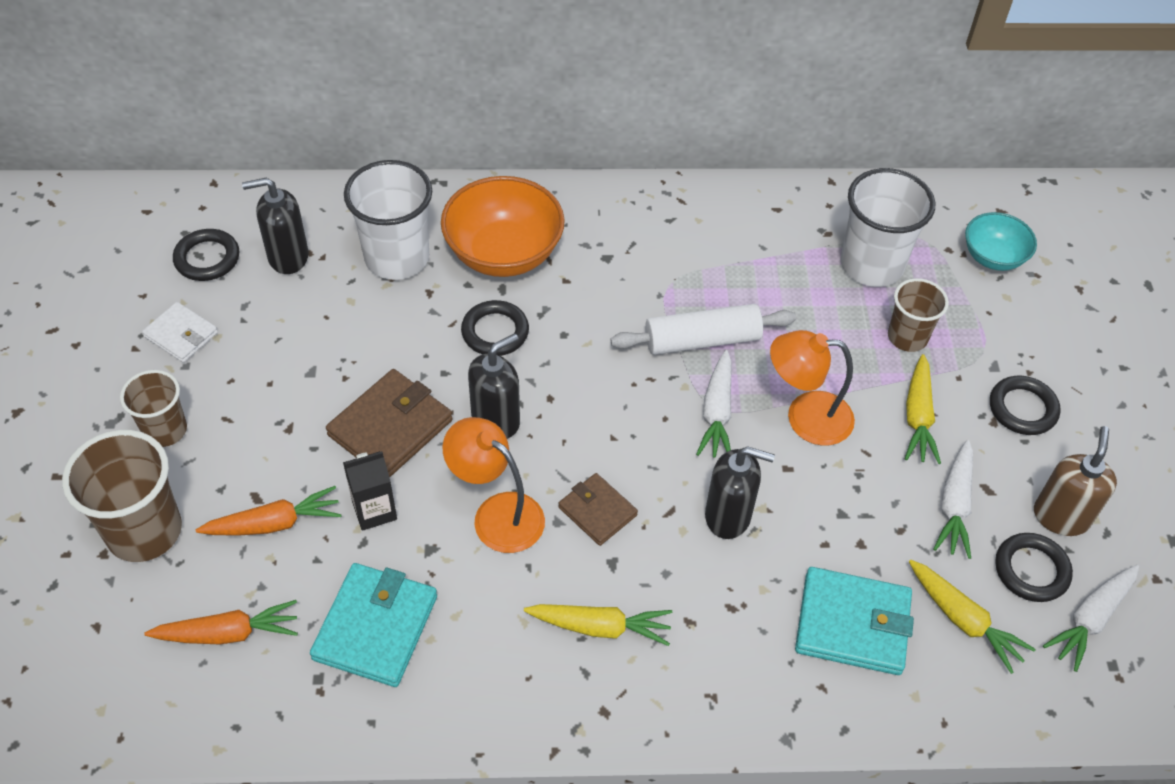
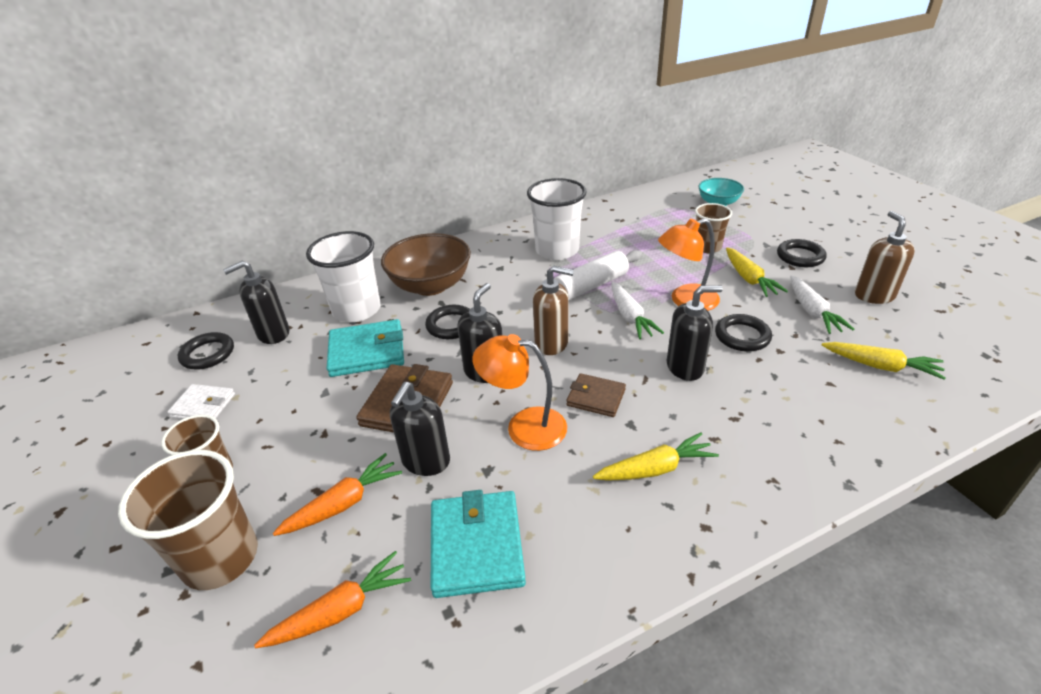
camera: 20 degrees left, 15 degrees down
(374, 510) = (425, 461): black carton -> black soap dispenser
(504, 253) = (430, 285): orange bowl -> brown bowl
(596, 412) = (552, 343): none -> brown soap dispenser
(852, 624) = (819, 395): turquoise wallet -> turquoise wallet (367, 352)
(871, 265) = (658, 225): white cup -> white cup (557, 250)
(1031, 570) = (888, 326): black ring -> black ring (742, 336)
(1090, 619) = (947, 337): white carrot -> none

